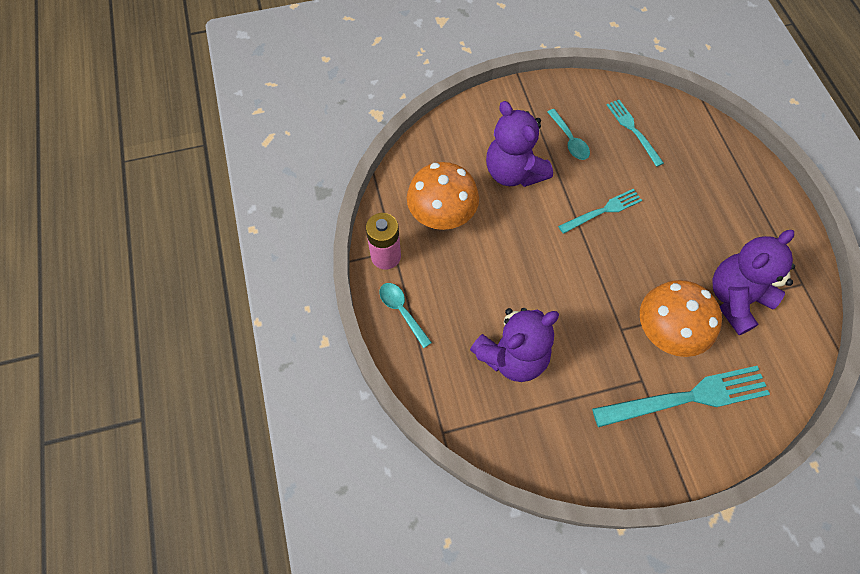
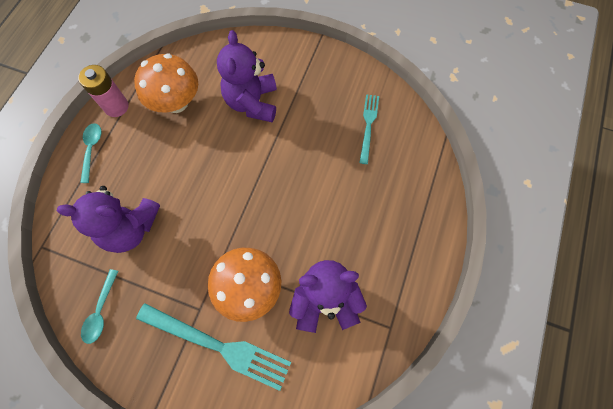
camera: 35 degrees right, 5 degrees up
(569, 140) = (313, 104): turquoise spoon -> turquoise spoon (101, 311)
(603, 211) = (289, 170): turquoise fork -> none

